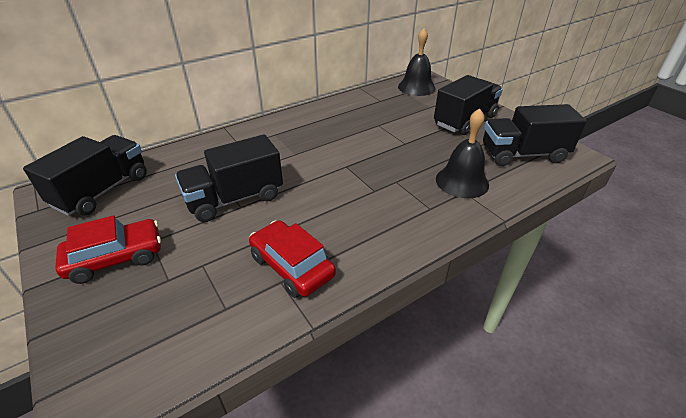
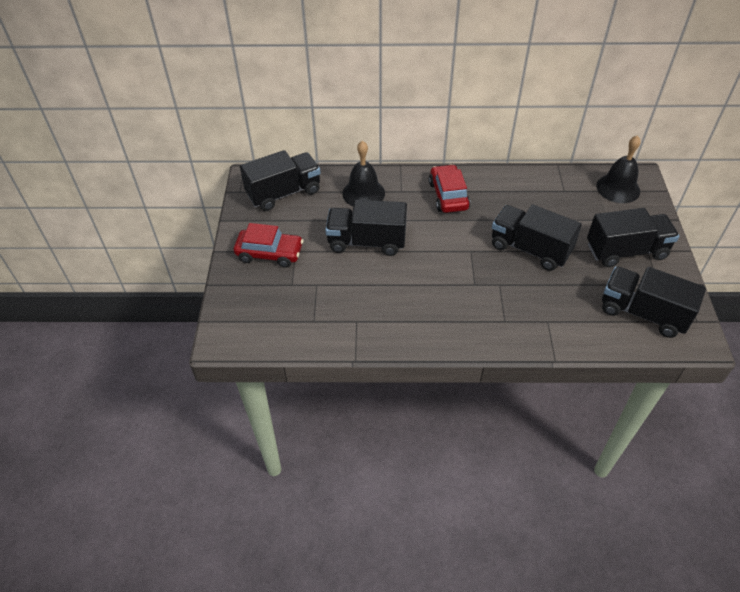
camera: 35 degrees right, 10 degrees up
(292, 266) = (370, 314): red car -> red car (448, 195)
(394, 146) = (530, 249): none -> black truck
(462, 181) = (555, 311): black bell -> black bell (363, 193)

